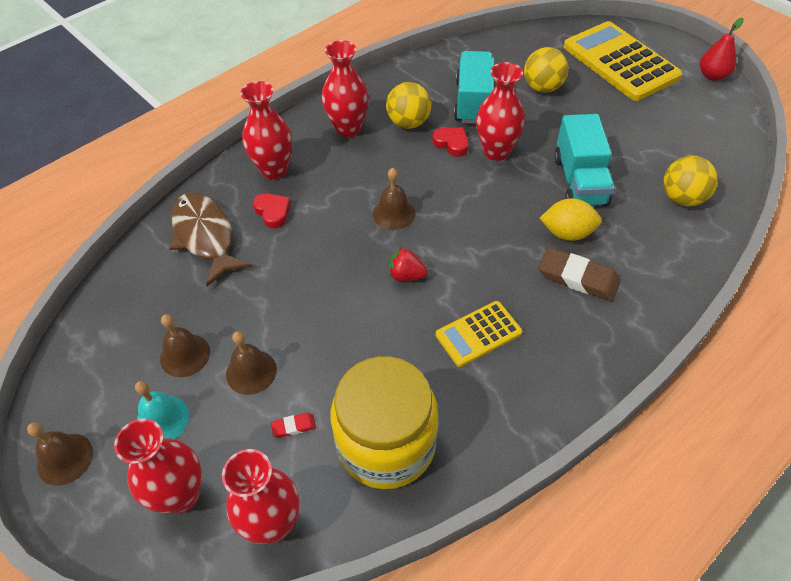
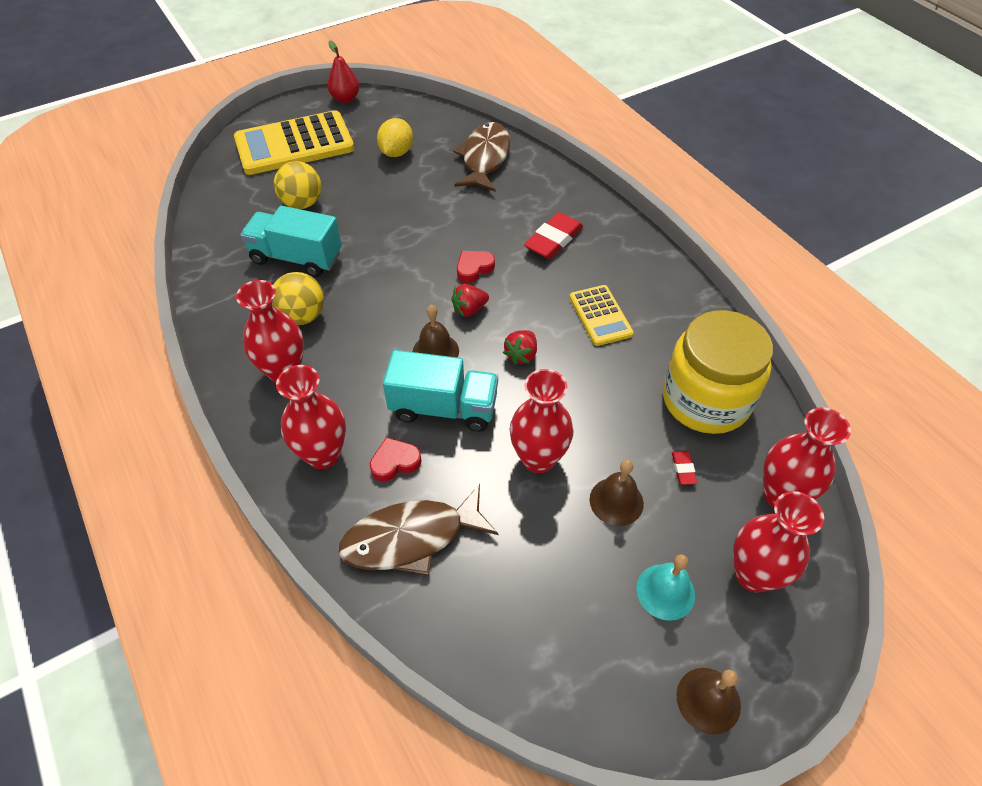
camera: 80 degrees left, 0 degrees up
(185, 355) = (585, 566): brown bell -> none
(451, 143) = (352, 287): red heart -> red heart (474, 268)
(451, 227) = (469, 309): none -> red strawberry
(496, 151) = (379, 256): red vase -> red vase (538, 458)
(567, 233) = (502, 234): yellow lemon -> yellow lemon (396, 152)
(578, 278) = (553, 239): brown eraser -> red eraser
(579, 181) = (442, 210): turquoise truck -> turquoise truck (443, 408)
(682, 198) = (484, 158): yellow ball -> brown fish

